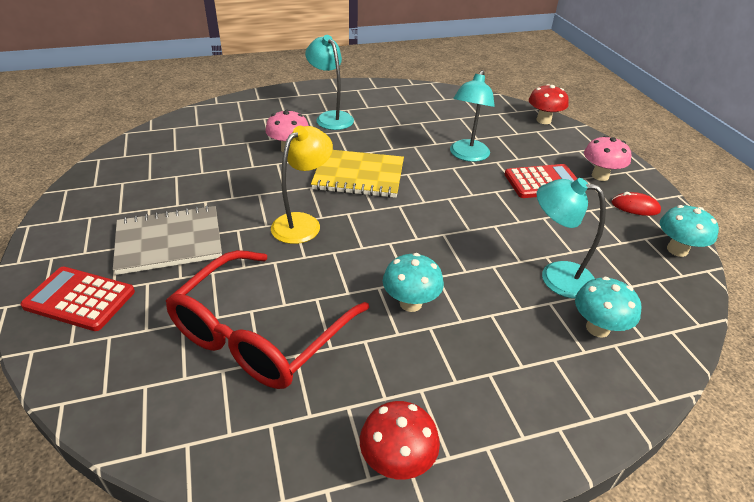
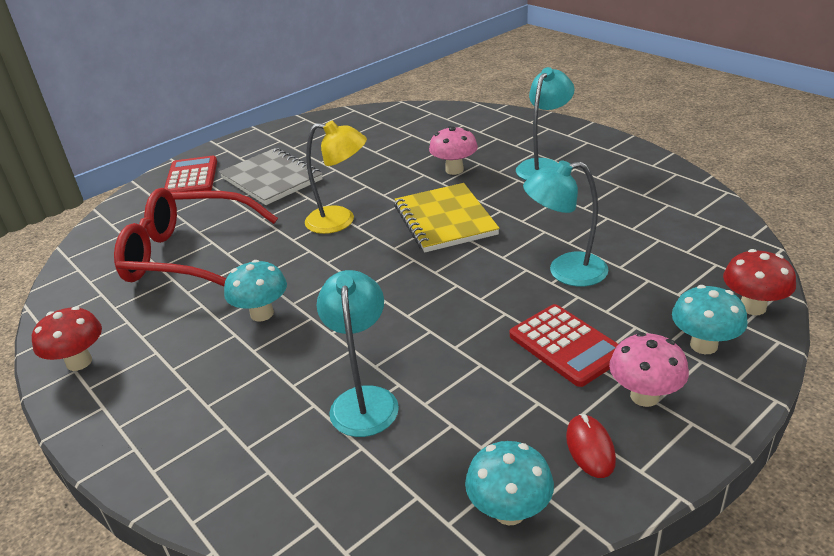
camera: 70 degrees right, 5 degrees down
(597, 328) = (289, 452): turquoise mushroom -> turquoise mushroom (703, 345)

